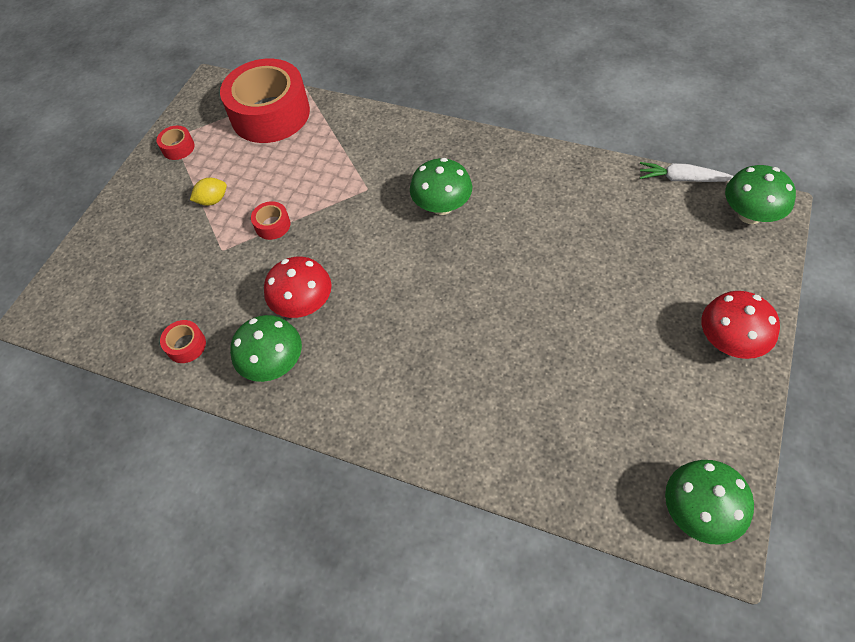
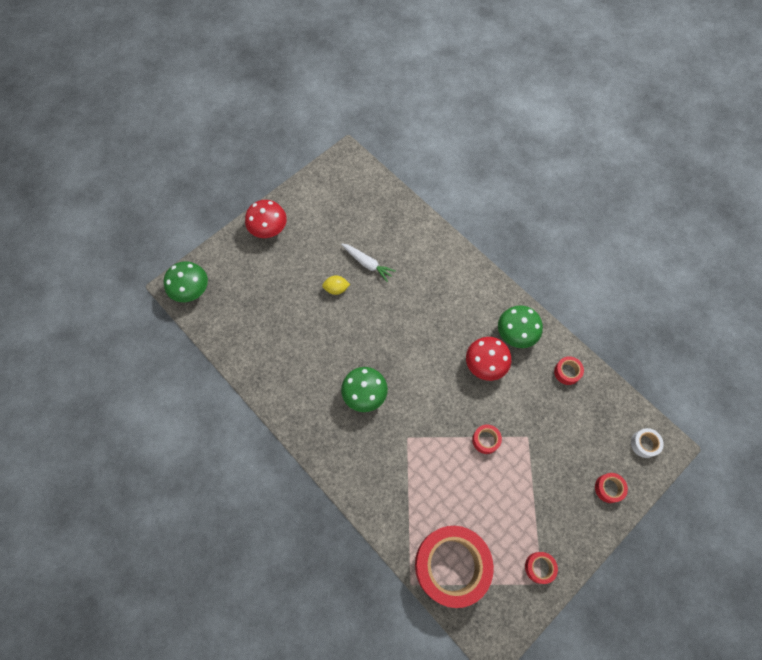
camera: 160 degrees left, 10 degrees up
(68, 305) = (644, 444): none -> white tape
(110, 242) = (608, 488): none -> red tape
(213, 200) = (523, 489): yellow lemon -> yellow lemon (336, 289)
(682, 179) = (205, 334): white carrot -> white carrot (367, 264)
(698, 511) = (345, 170): green mushroom -> none

